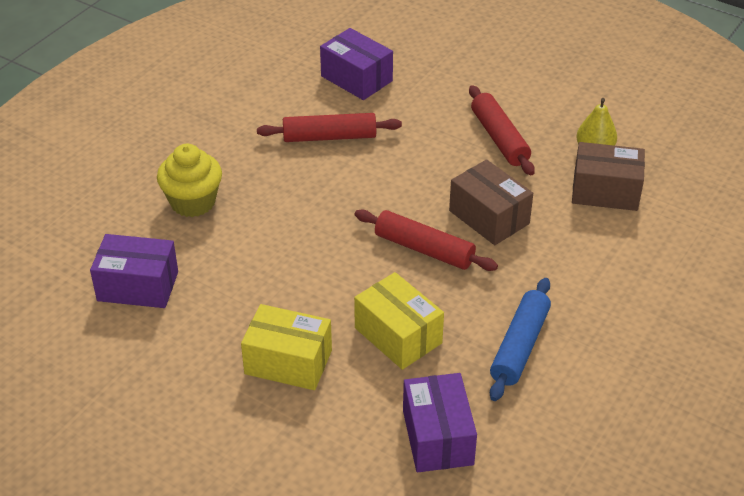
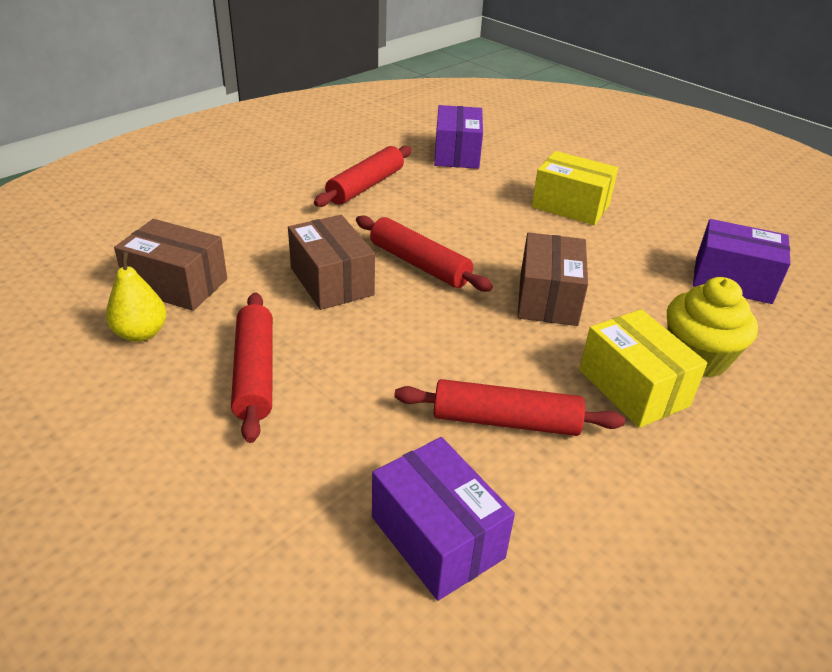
camera: 170 degrees left, 5 degrees down
(307, 234) = (548, 298): none -> brown box
(398, 335) = (469, 207): yellow box -> yellow box (633, 388)
(520, 346) = (365, 186): blue rolling pin -> red rolling pin

